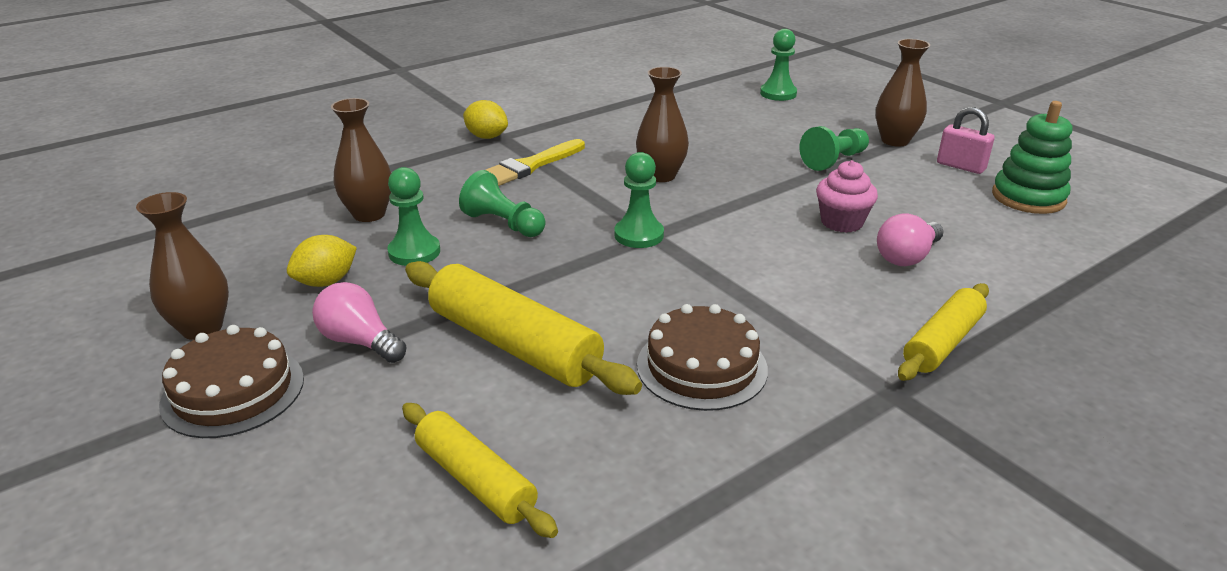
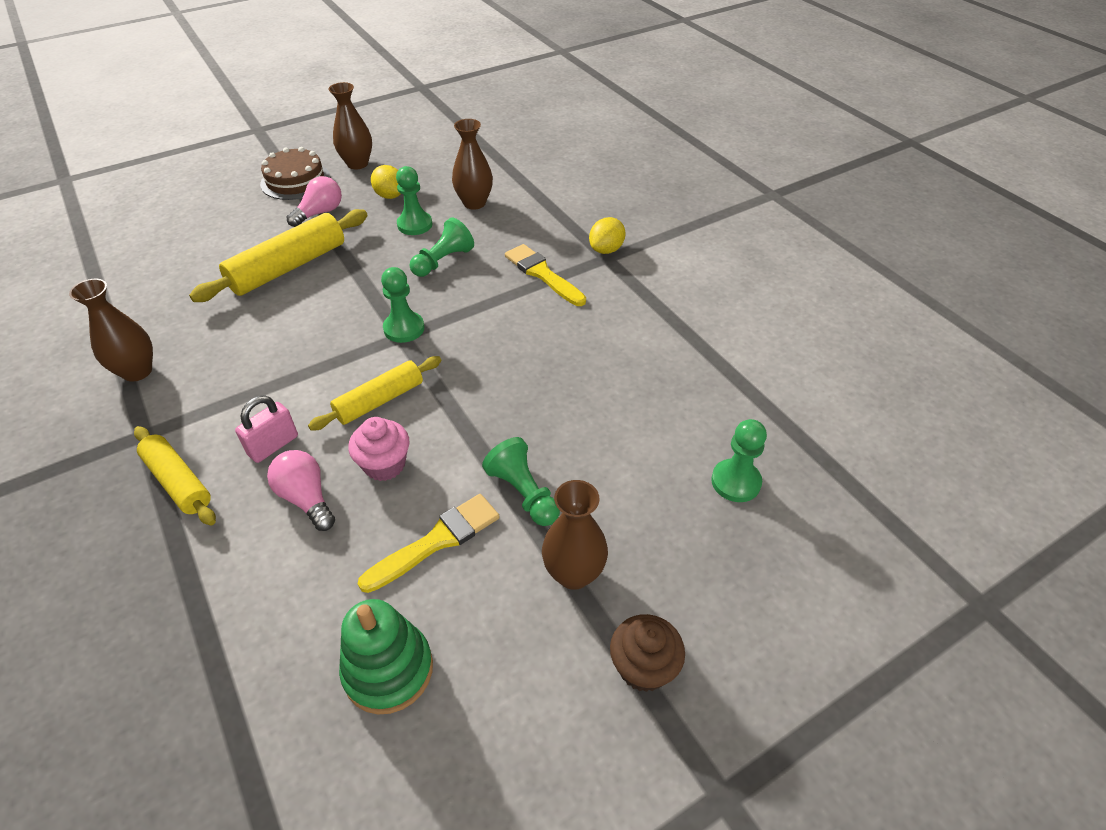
camera: 95 degrees right, 15 degrees up
(475, 480) = (182, 256): yellow rolling pin -> yellow rolling pin (379, 400)
(661, 175) = (509, 351): brown vase -> brown vase (137, 371)
(702, 366) = (224, 344): brown cake -> none
(905, 190) = (437, 541): none -> yellow brush
(946, 120) = (643, 667): none -> brown cupcake
(960, 166) = (488, 625): pink padlock -> pink padlock (273, 445)

